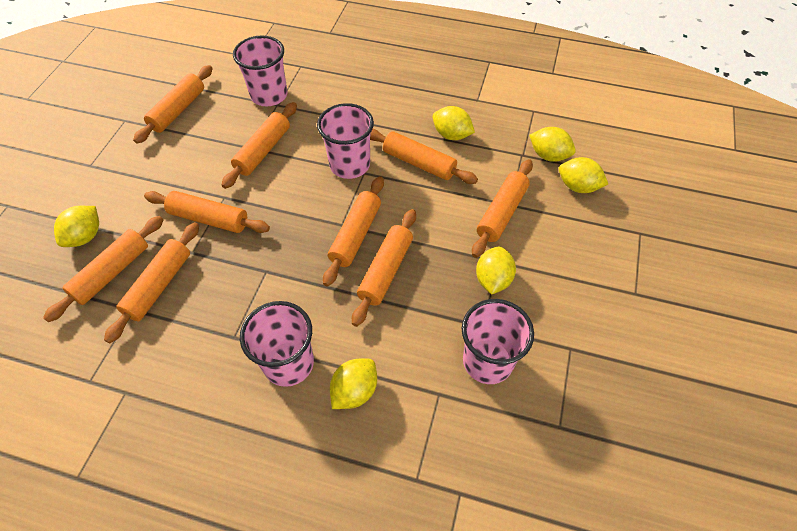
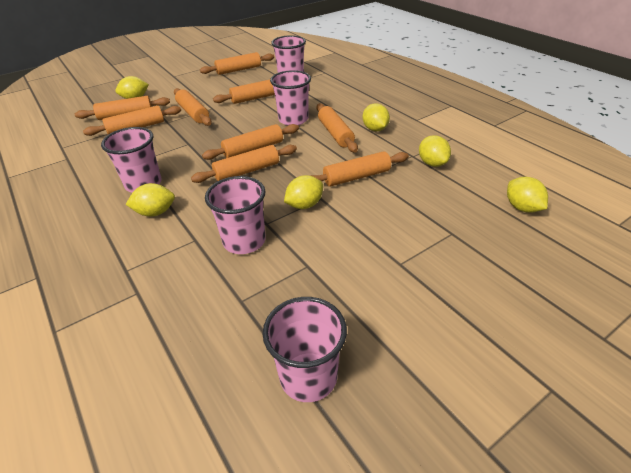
camera: 40 degrees right, 15 degrees down
(578, 186) = (433, 187): yellow lemon -> yellow lemon (522, 208)
(683, 452) = (308, 376): none -> pink cup

